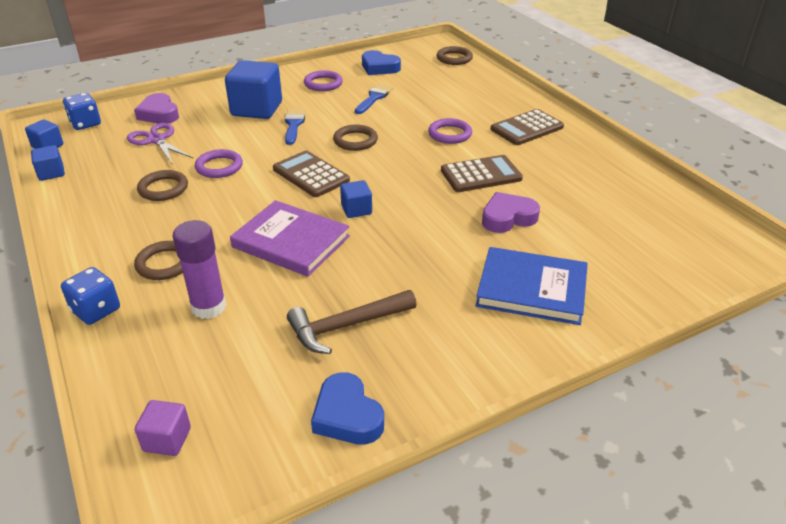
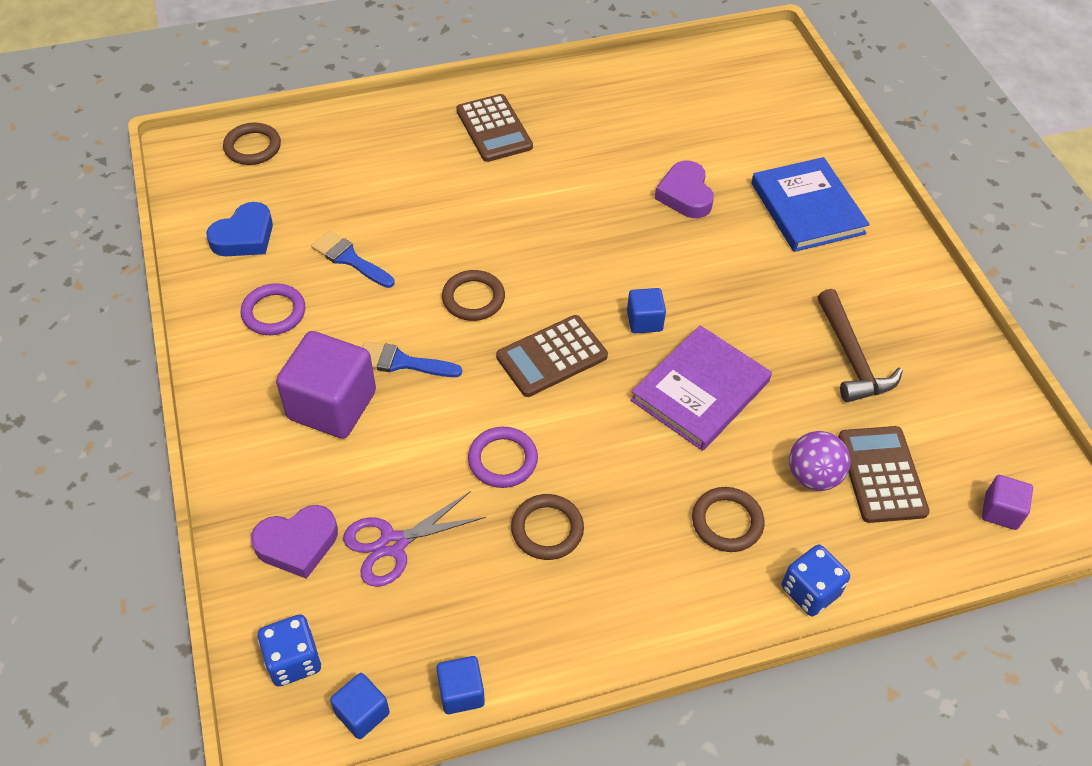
camera: 80 degrees left, 15 degrees up
(209, 307) = (813, 476): purple glue stick -> purple ball
(257, 109) = (332, 405): blue cube -> purple cube
(347, 415) = (969, 372): blue heart -> none
(450, 134) = (485, 201): purple ring -> none
(481, 175) = (593, 195): brown calculator -> brown calculator (881, 474)
(531, 289) = (807, 208): blue book -> blue book turned 45 degrees counterclockwise

